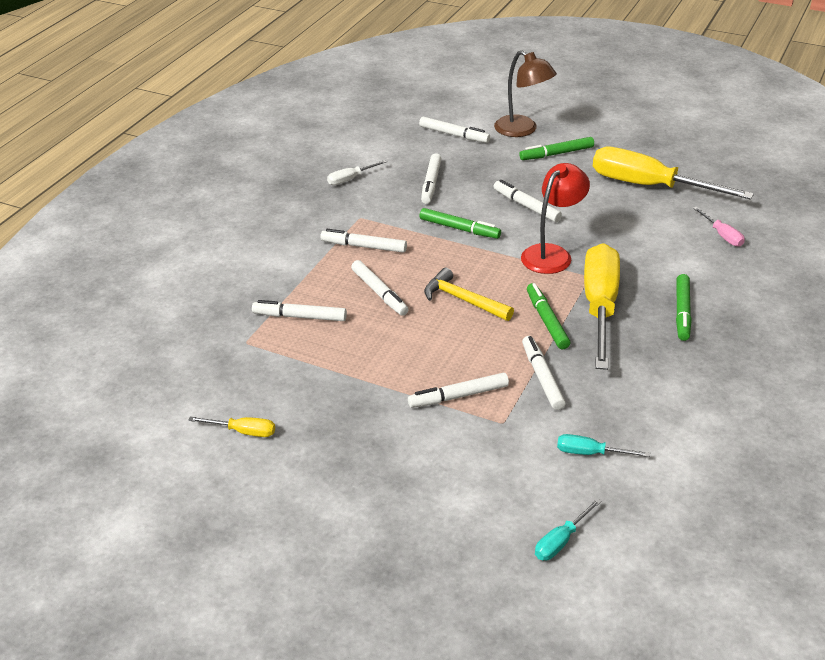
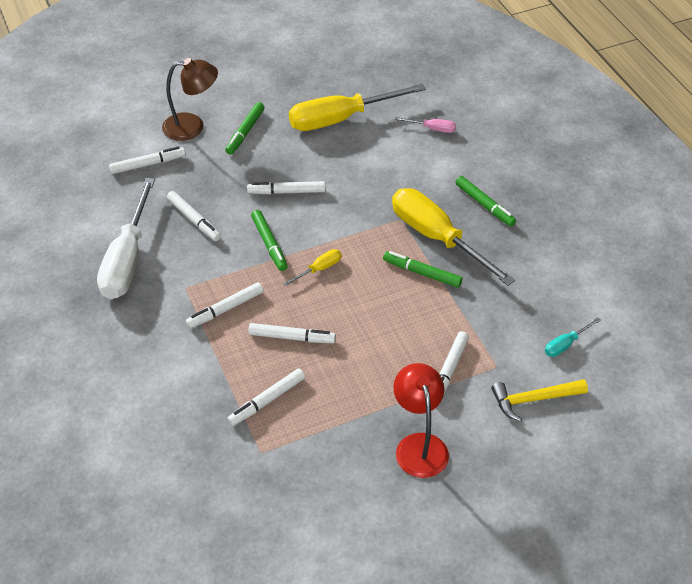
camera: 50 degrees left, 10 degrees up
(243, 432) = (362, 515): yellow screwdriver -> yellow screwdriver (319, 269)
(350, 179) = (128, 259): white screwdriver -> white screwdriver, size x2.35
(459, 229) = (269, 244): green marker -> green marker turned 90 degrees clockwise
(463, 300) = (352, 298): yellow hammer -> yellow hammer (534, 399)
(542, 377) = (474, 316): white marker -> none
(552, 254) = (355, 219): red lamp -> red lamp (419, 445)
(561, 541) = (625, 413): turquoise screwdriver -> none

